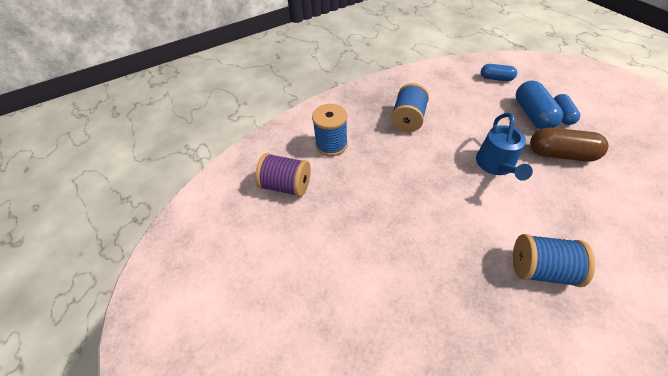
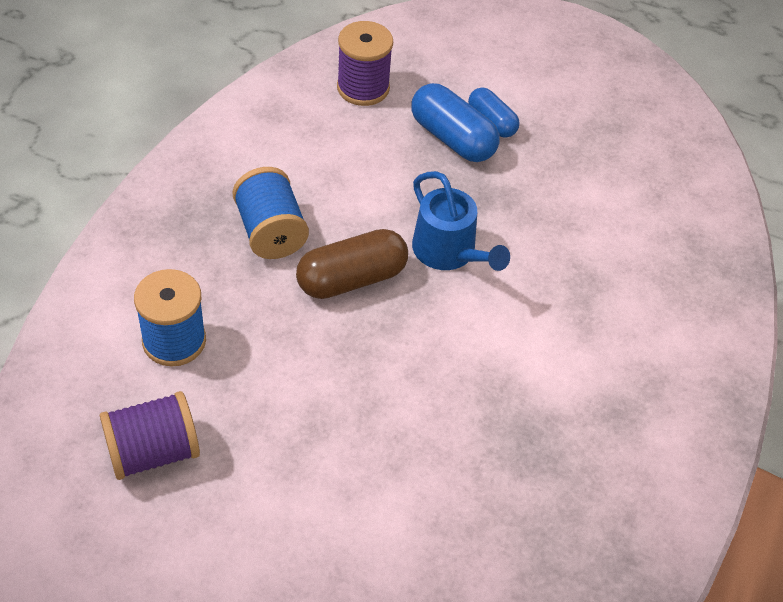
camera: 45 degrees left, 0 degrees up
(496, 78) = (363, 88): blue capsule -> purple spool
(540, 269) = (577, 378): blue spool -> none
(560, 154) = (522, 192): brown capsule -> brown capsule (352, 279)

